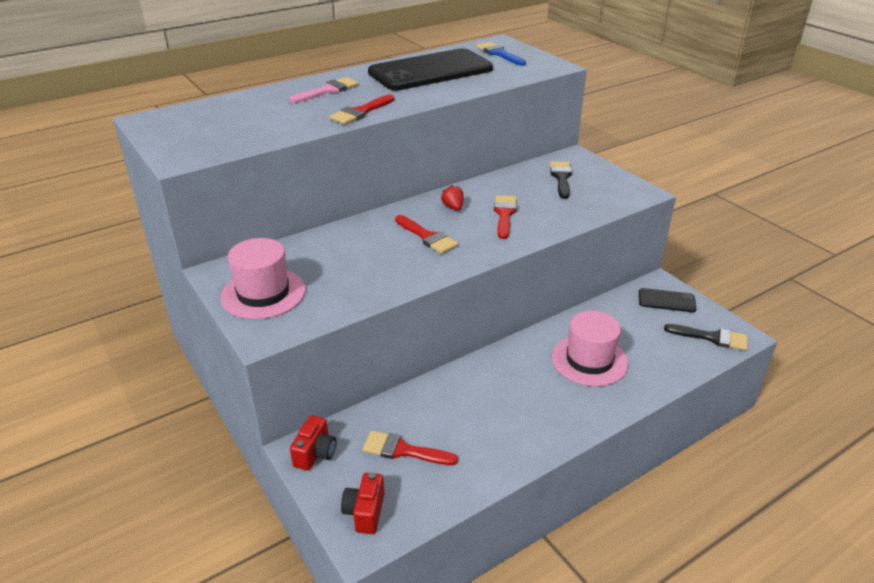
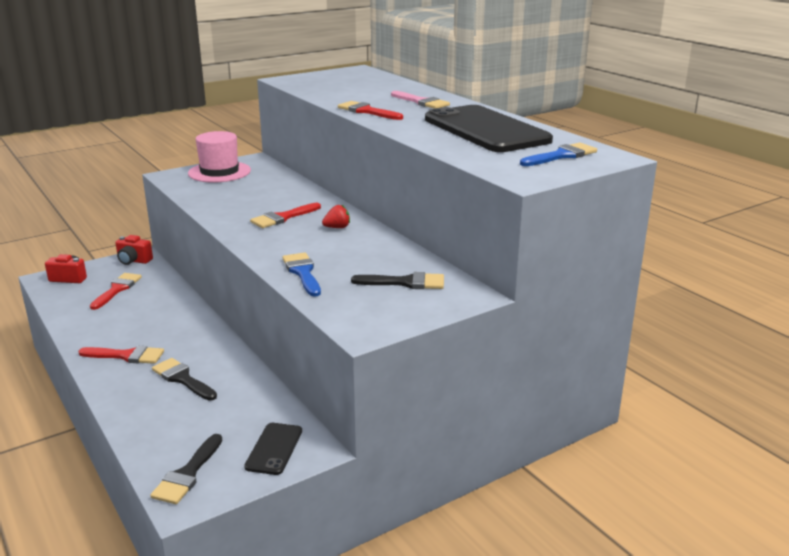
camera: 90 degrees right, 10 degrees down
(504, 214) = (318, 249): red brush -> red brush (126, 356)
(554, 219) = (303, 272): none -> blue brush
(589, 360) = (183, 379): pink hat -> black brush

